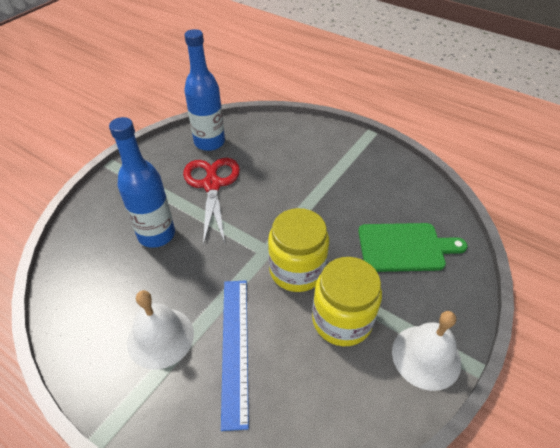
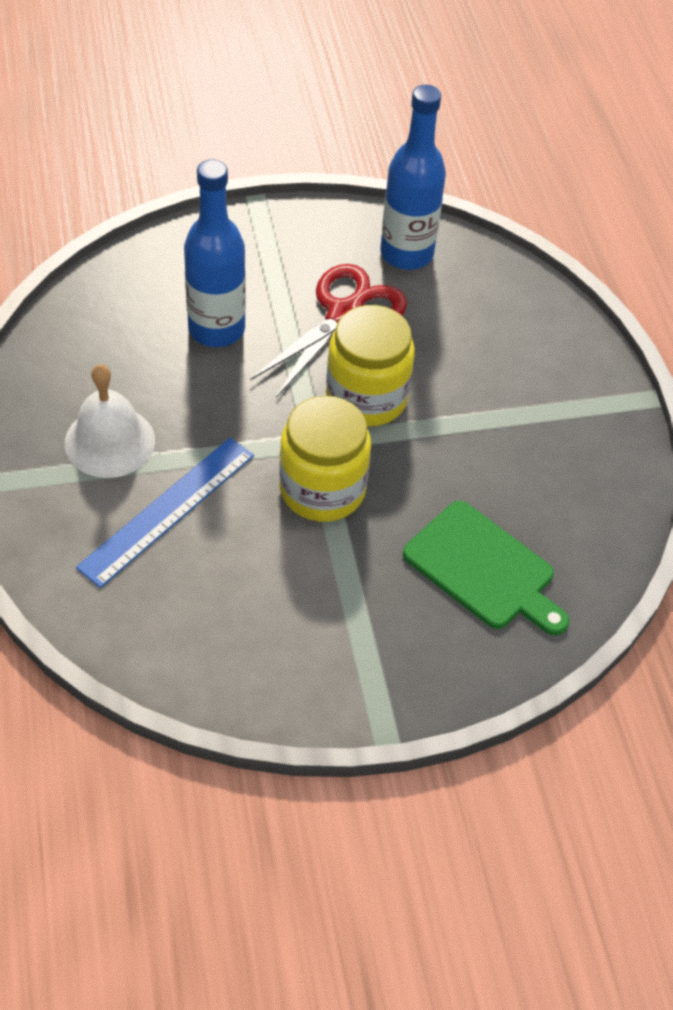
camera: 40 degrees right, 5 degrees up
(342, 320) = (306, 577): yellow jar -> yellow jar (366, 397)
(426, 356) = (347, 685): white bell -> none

